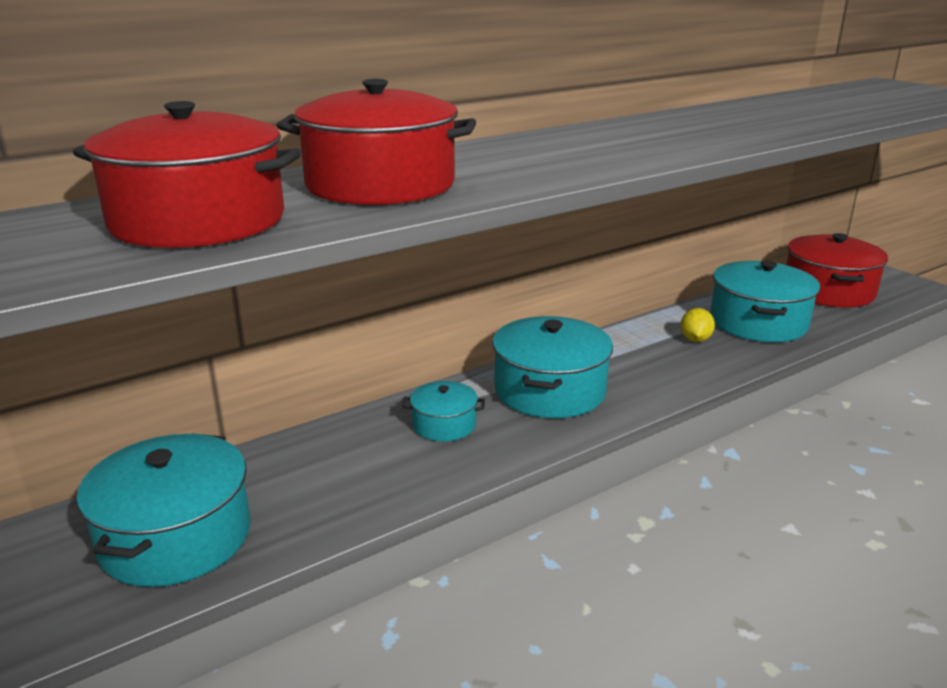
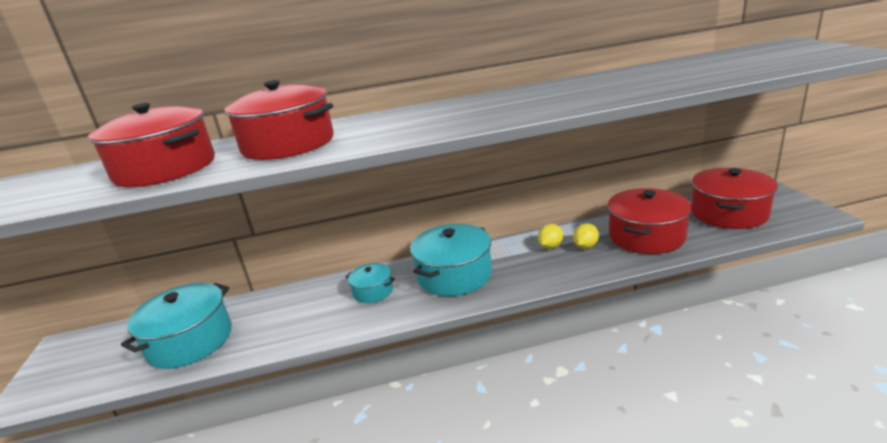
camera: 25 degrees right, 0 degrees up
(650, 343) = (550, 246): none -> yellow lemon
(758, 322) = (646, 236): turquoise pot -> red pot

